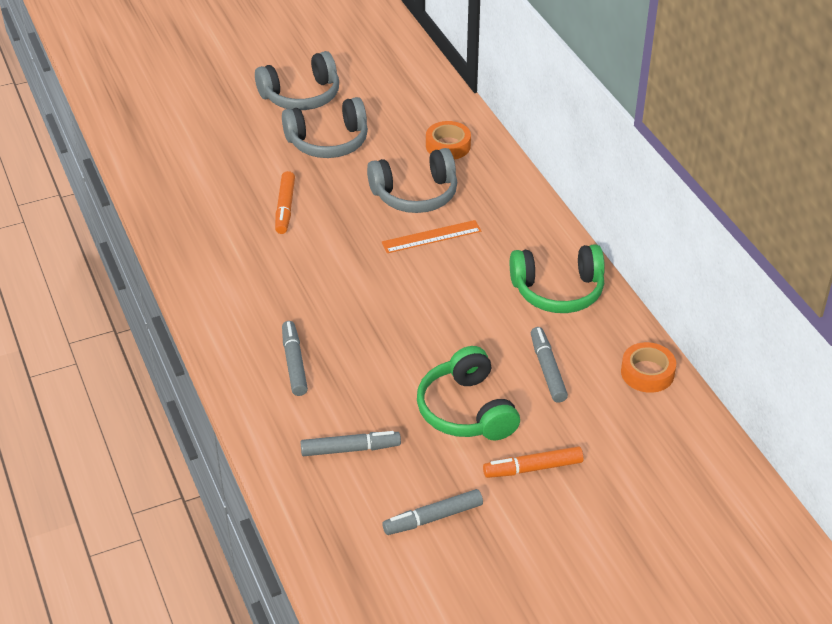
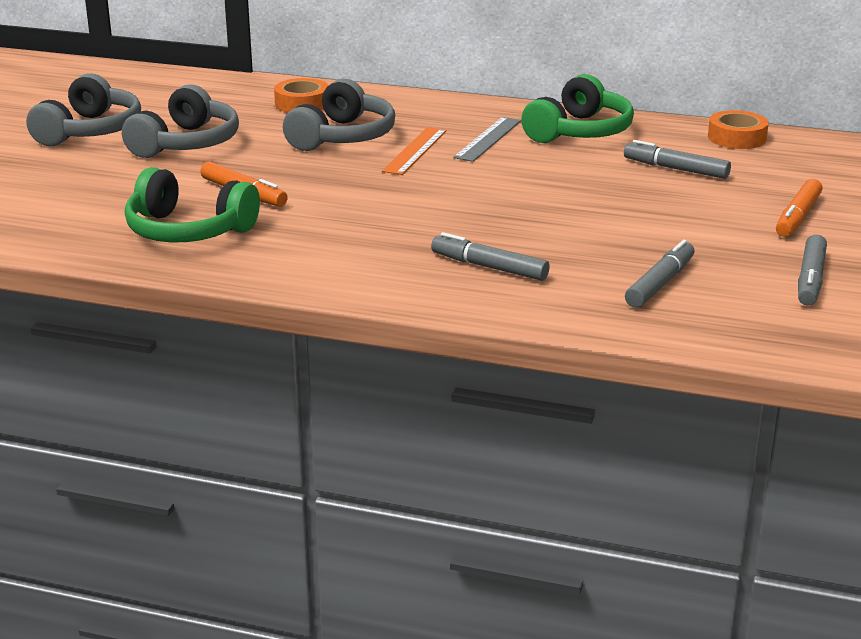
camera: 50 degrees left, 15 degrees down
(466, 410) = (681, 216): green headphones -> green headphones (188, 230)
(491, 257) = (488, 139): none -> grey ruler

